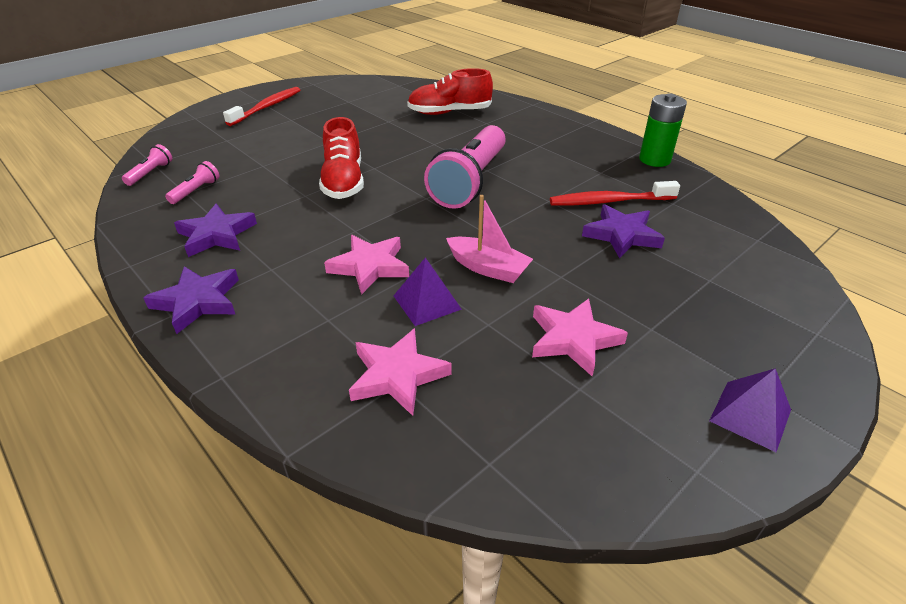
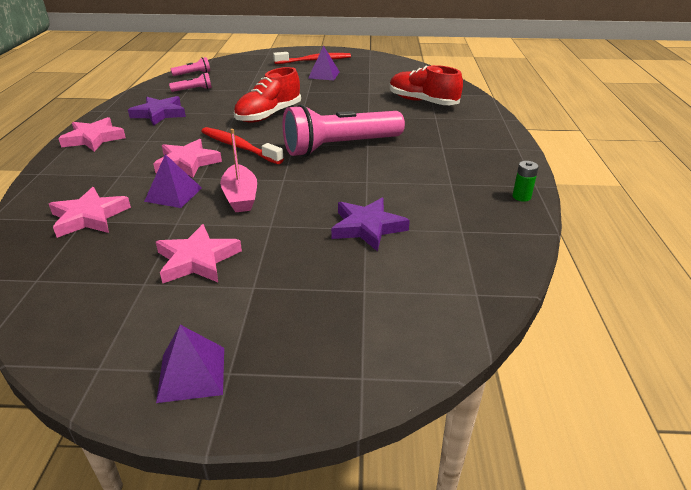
camera: 45 degrees right, 5 degrees down
(197, 302) = (93, 138): purple star -> pink star
(309, 119) = (324, 75): none -> purple pyramid
(609, 201) = (410, 204): red toothbrush -> red toothbrush (239, 147)
(654, 160) = (521, 197): green battery -> green battery, size x0.53

